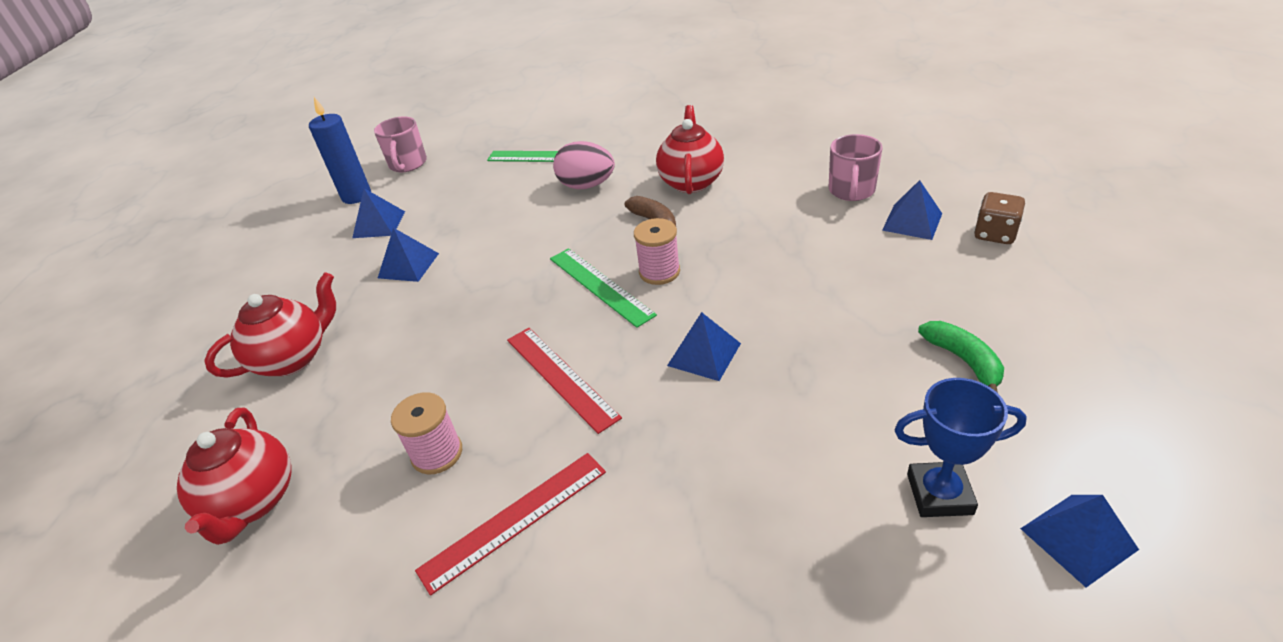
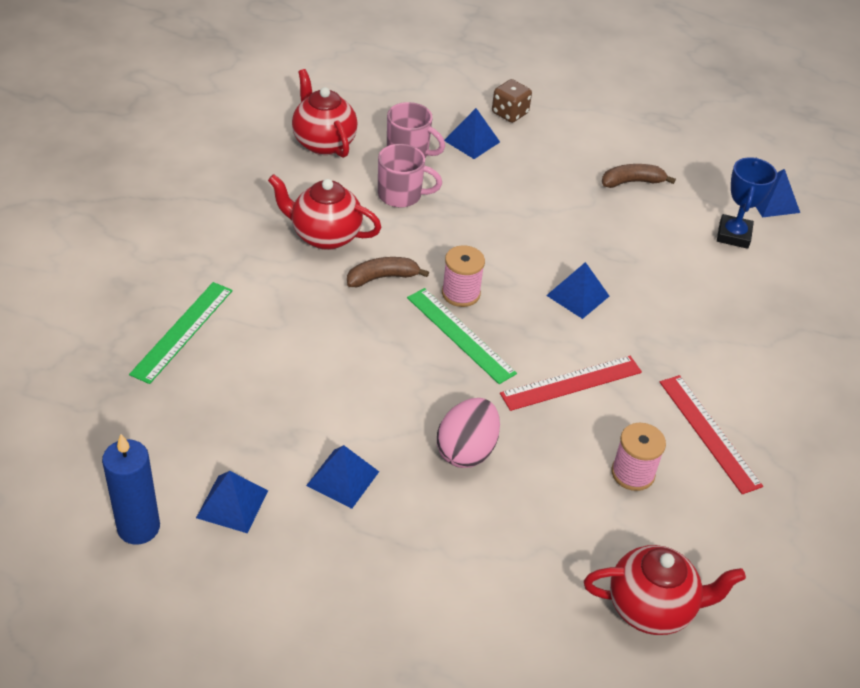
camera: 85 degrees left, 5 degrees up
(293, 358) = (462, 587): red teapot -> red teapot (323, 143)
(408, 164) = (90, 466): pink mug -> pink mug (401, 195)
(586, 186) = (277, 309): pink egg -> pink egg (466, 450)
(600, 285) = (460, 335): green ruler -> green ruler turned 75 degrees clockwise
(963, 360) = (632, 182): green banana -> brown banana

